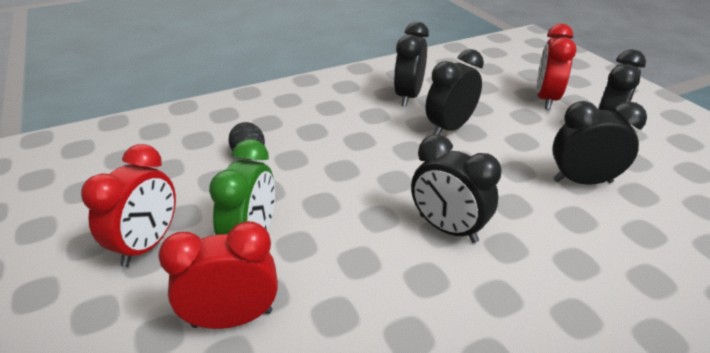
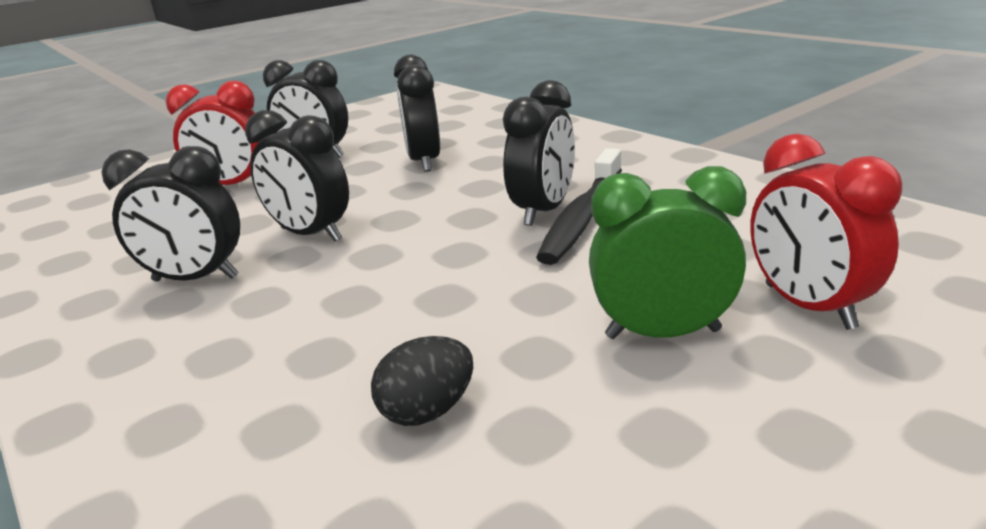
camera: 100 degrees left, 10 degrees down
(147, 245) = (769, 446): red clock -> none
(427, 246) = (582, 217): none -> black toothbrush

